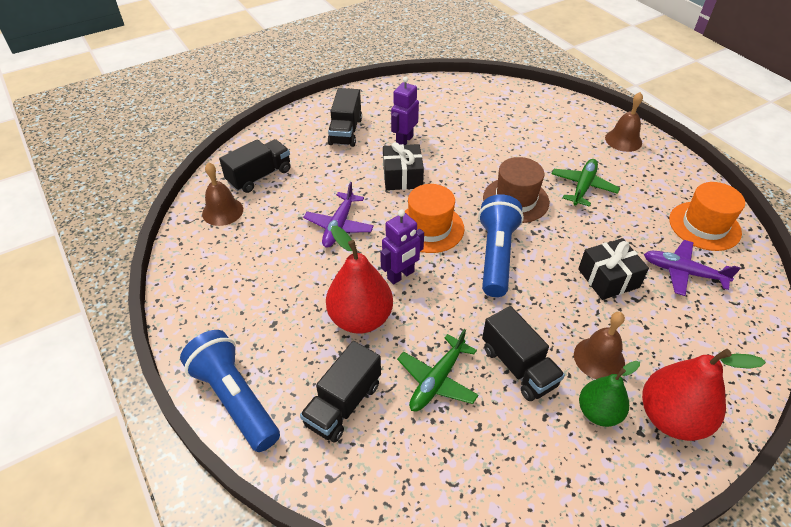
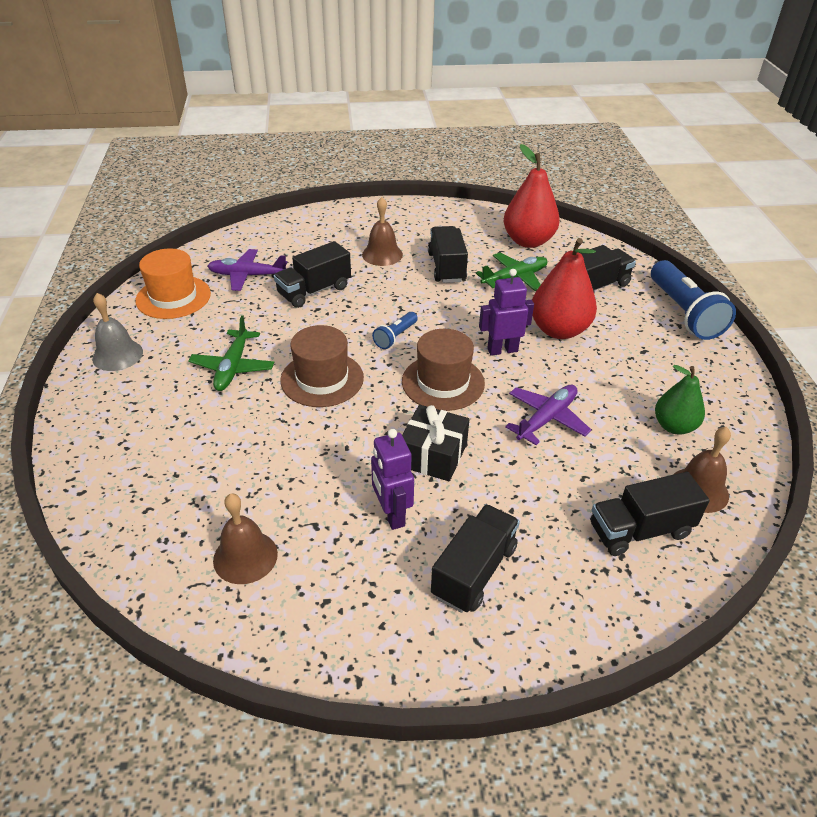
camera: 155 degrees left, 5 degrees down
(404, 140) = (391, 514): purple robot -> purple robot turned 105 degrees clockwise
(429, 228) = (443, 382): orange hat -> brown hat
(496, 255) = (395, 337): blue flashlight -> blue flashlight, size x0.49
(583, 187) = (233, 367): green plane -> green plane turned 45 degrees counterclockwise
(598, 412) = (413, 235): green pear -> green pear (674, 426)
(608, 278) = (314, 291): black gift -> black truck
(623, 140) = (106, 403): brown bell -> brown bell (245, 557)
(665, 168) = (117, 355): none -> grey bell
(671, 418) = (369, 221): red pear -> red pear (528, 241)
(683, 272) = (247, 276): purple plane -> purple plane turned 135 degrees clockwise

